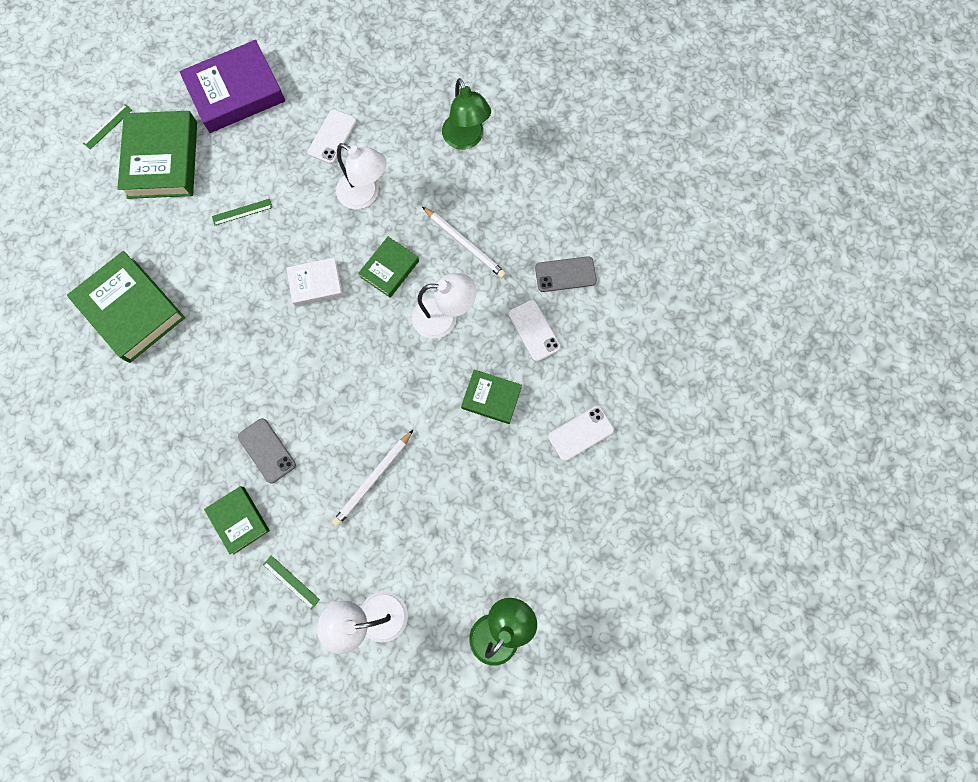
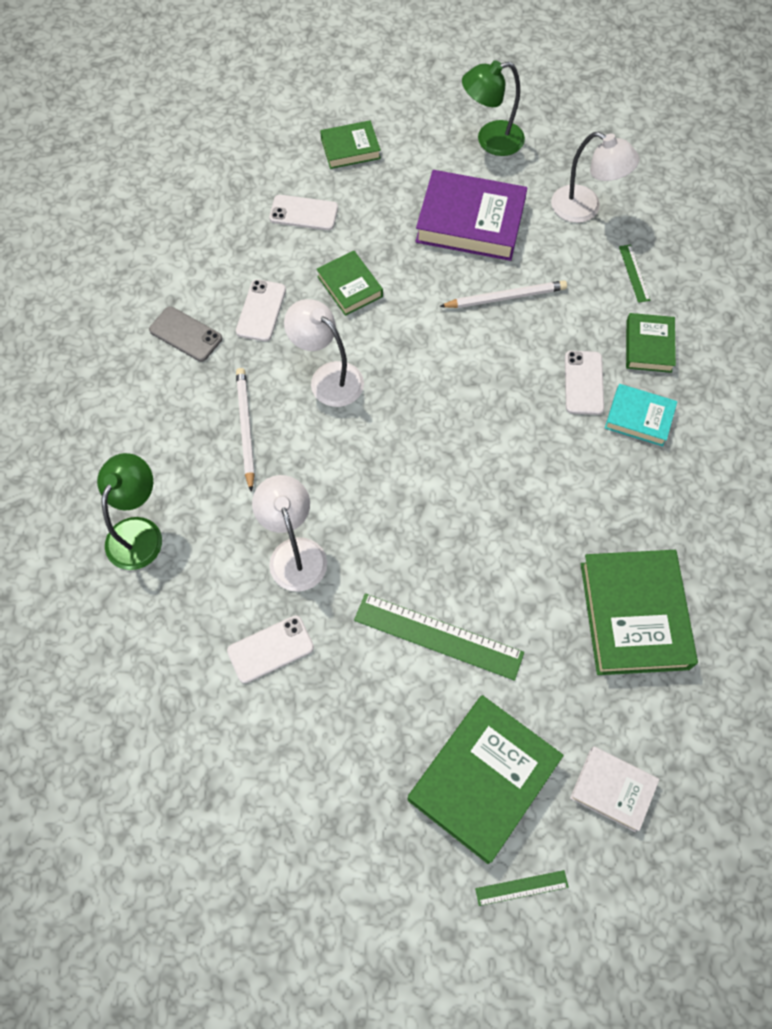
camera: 140 degrees left, 10 degrees down
(210, 452) = (639, 418): none -> turquoise book
(236, 92) = (331, 804): purple book -> purple book (470, 222)
(242, 212) = (438, 636): green ruler -> green ruler, size x2.05
(267, 450) = (583, 383): grey phone -> white phone
(316, 284) = (421, 498): white book -> white book (612, 789)
(389, 269) = (337, 458): green book -> green book (350, 148)

